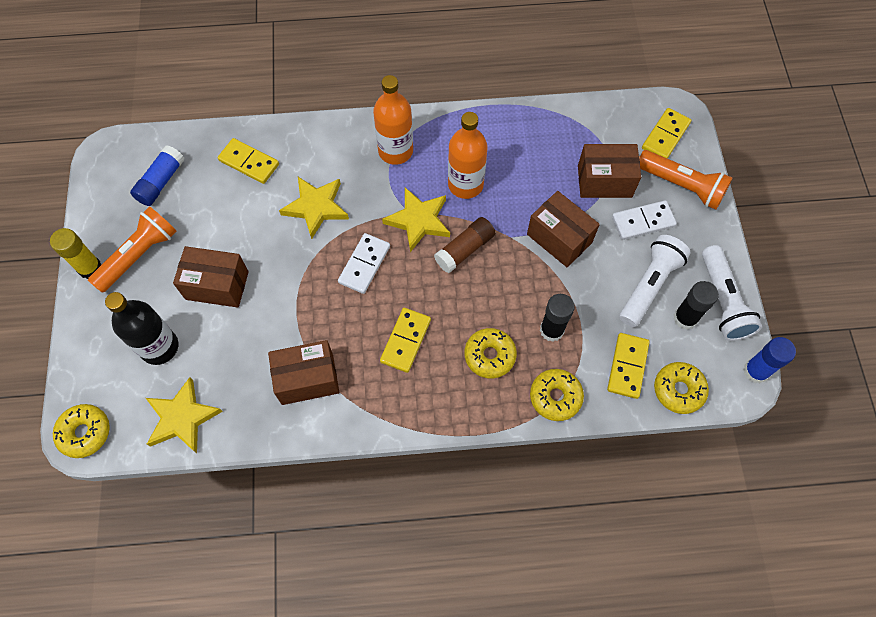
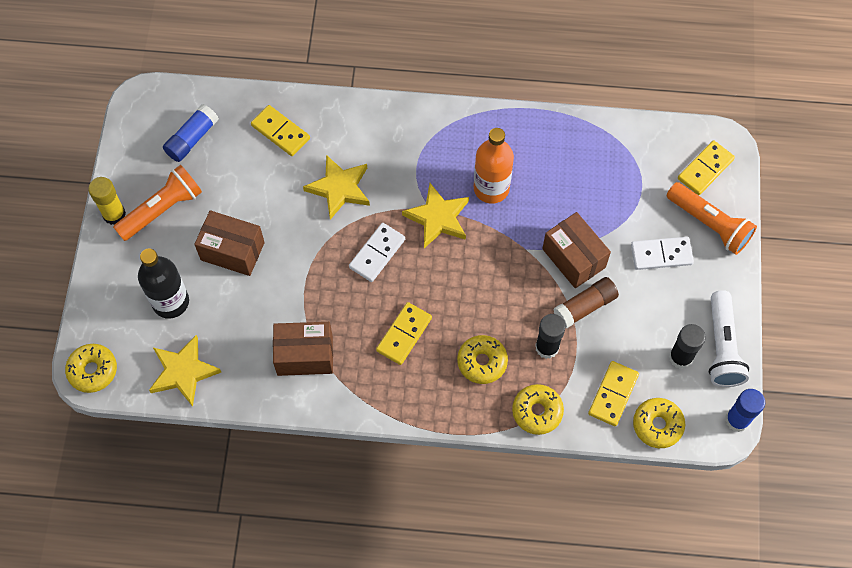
camera: 10 degrees right, 0 degrees up
(395, 151) = (427, 142): orange bottle -> none
(465, 250) = (478, 254): brown glue stick -> brown glue stick (585, 306)
(604, 181) = (632, 207): brown box -> none
(649, 285) = (652, 319): white flashlight -> none

